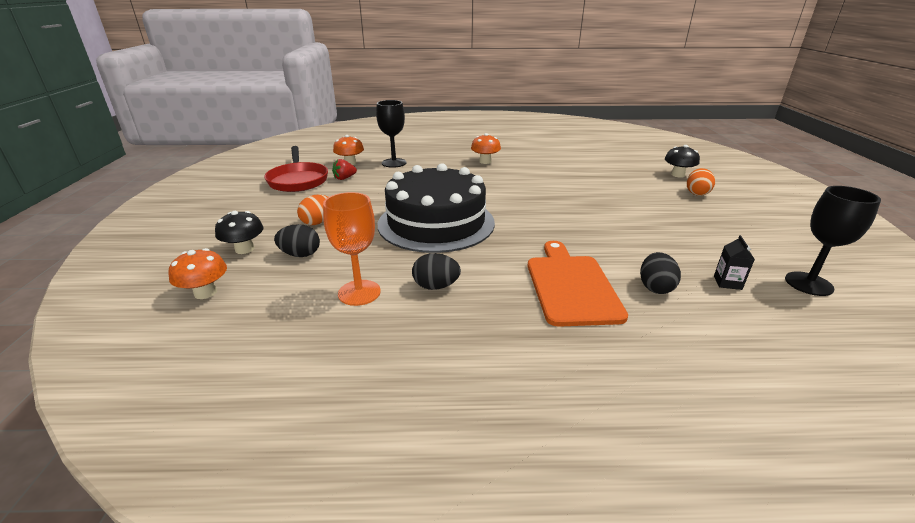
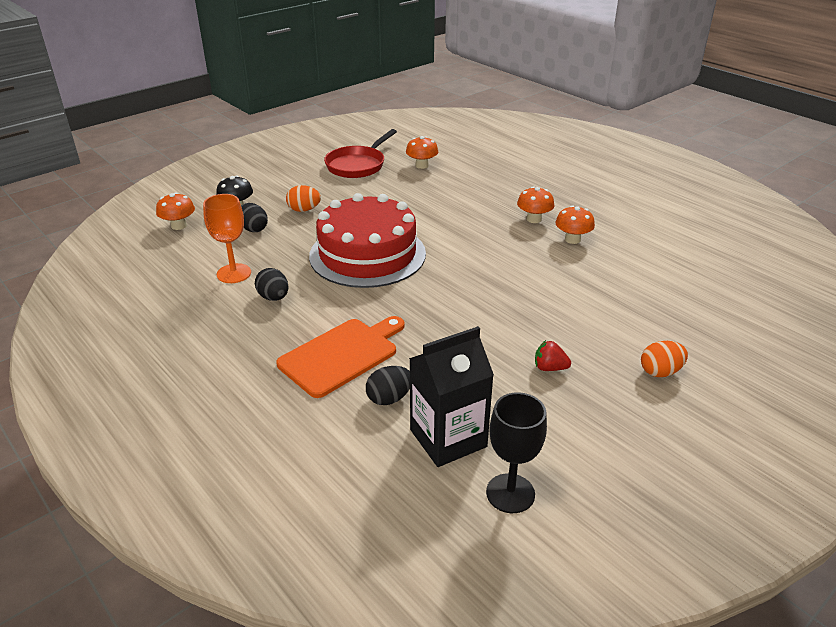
camera: 50 degrees right, 5 degrees up
(344, 178) = (389, 179): red strawberry -> red strawberry (549, 368)
(394, 163) = (454, 181): black goblet -> none
(436, 223) = (367, 254): black cake -> red cake
(526, 162) = (572, 239): none -> orange mushroom
(678, 175) = (702, 344): black mushroom -> none
(727, 282) = (448, 438): black carton -> black carton, size x2.43

